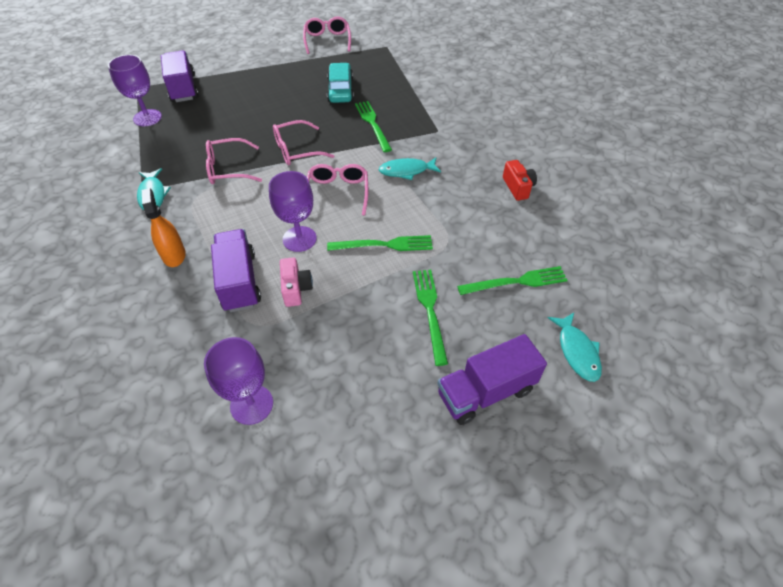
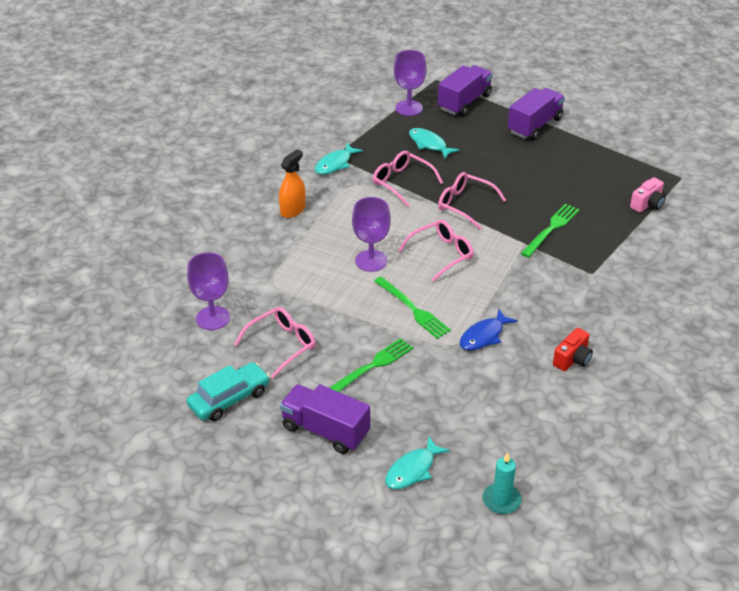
camera: 55 degrees right, 10 degrees down
(239, 282) = (301, 254): purple truck -> purple truck (534, 125)
(296, 289) = (322, 286): pink camera -> pink camera (647, 204)
(327, 40) = (638, 137): pink glasses -> pink glasses (282, 345)
(340, 90) = (574, 185): turquoise car -> turquoise car (229, 398)
(406, 171) = (513, 280): turquoise fish -> turquoise fish (429, 144)
(453, 220) = (484, 336): none -> blue fish
(516, 282) = (452, 404): green fork -> none
(645, 311) = (501, 500): none -> turquoise candle

